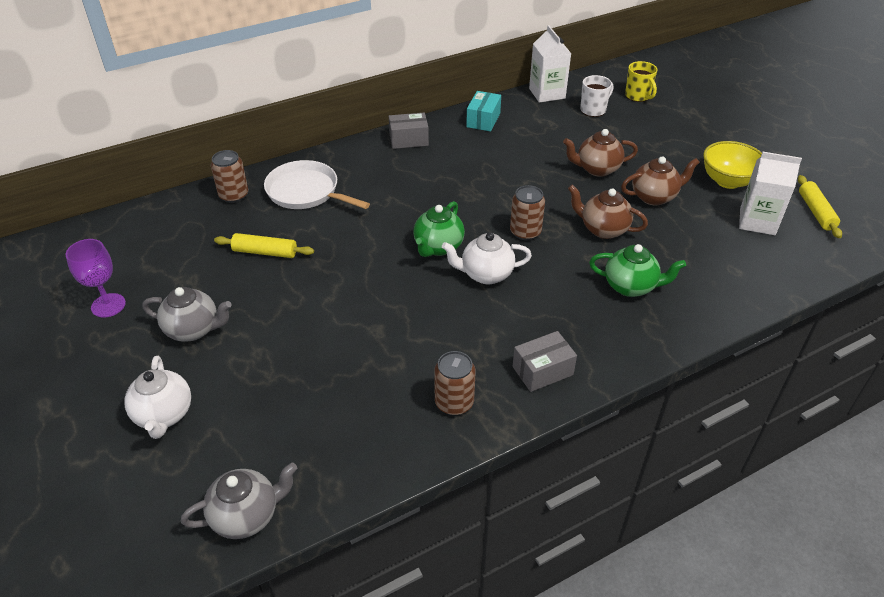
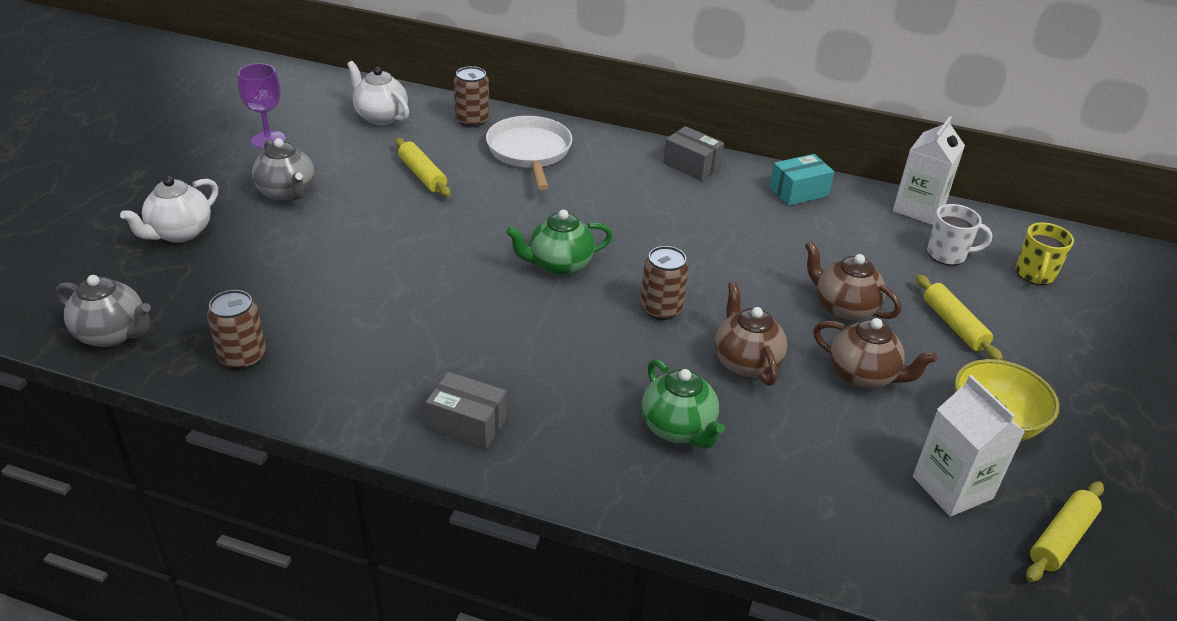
camera: 45 degrees right, 5 degrees down
(454, 402) = (358, 385): brown can -> brown can (242, 357)
(486, 274) = (560, 315): white teapot -> white teapot (380, 117)
(647, 144) = (954, 325): none -> yellow rolling pin

